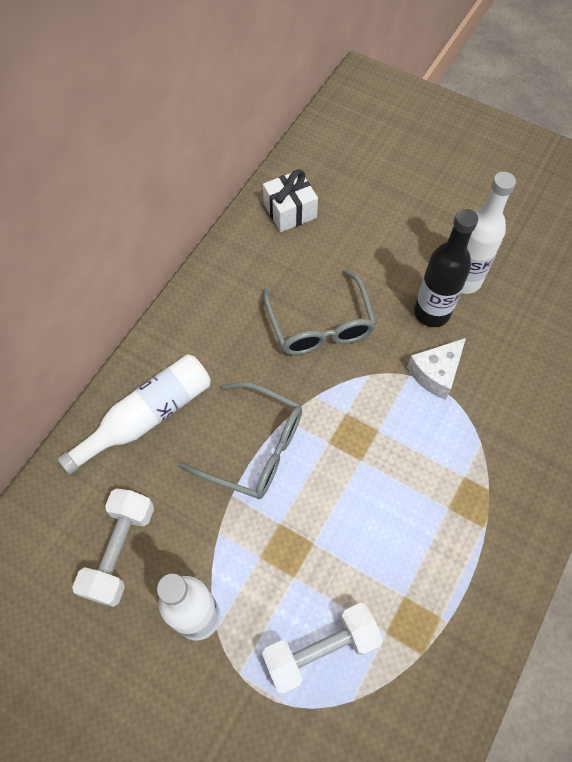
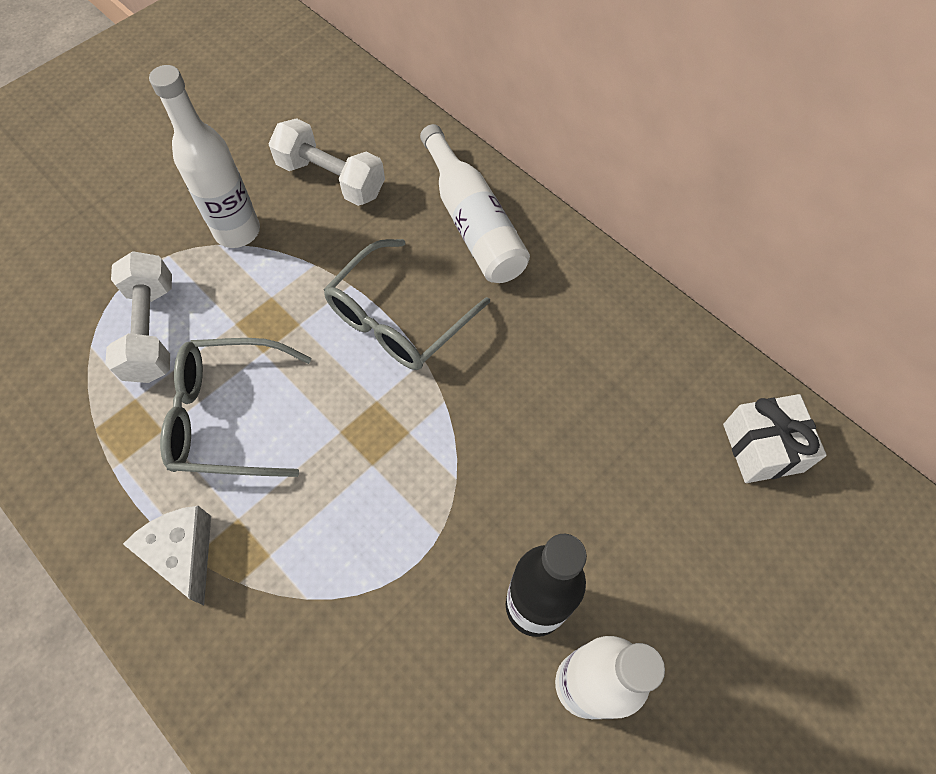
camera: 105 degrees right, 0 degrees up
(320, 325) = (550, 437): grey glasses -> grey glasses (228, 416)
(436, 373) = (431, 573): white cheese -> white cheese (183, 554)

